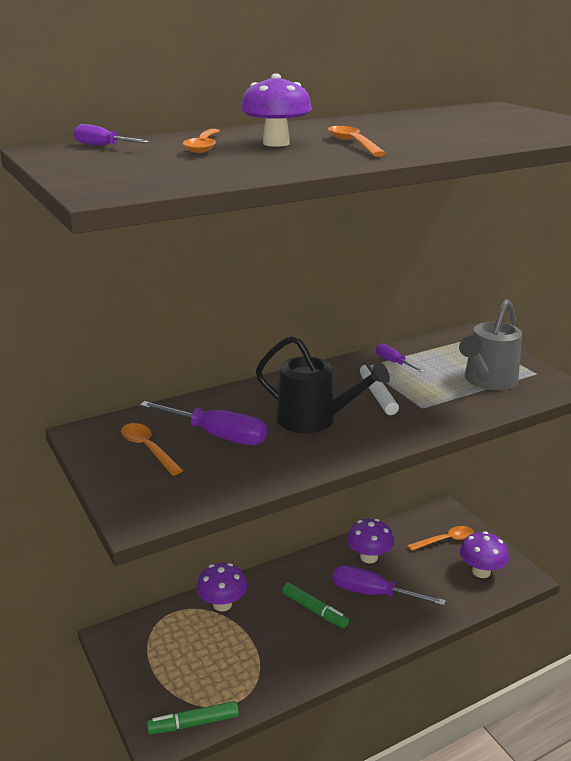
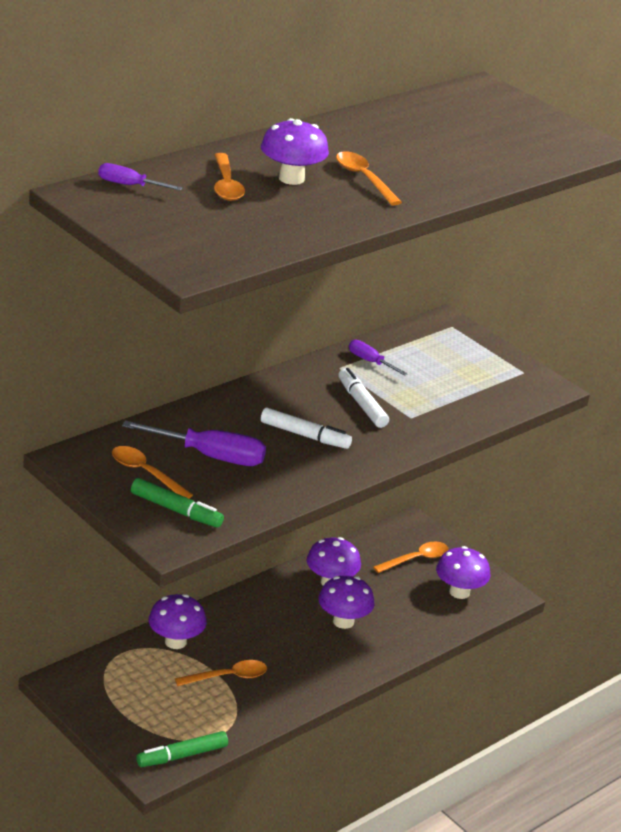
camera: 15 degrees left, 5 degrees up
(258, 641) = (227, 677): none -> orange spoon
(314, 610) = (281, 642): green marker -> green marker (176, 510)
(315, 420) = (305, 435): black watering can -> white marker
(373, 593) = (343, 621): purple screwdriver -> purple mushroom
(487, 381) = (473, 384): grey watering can -> none

